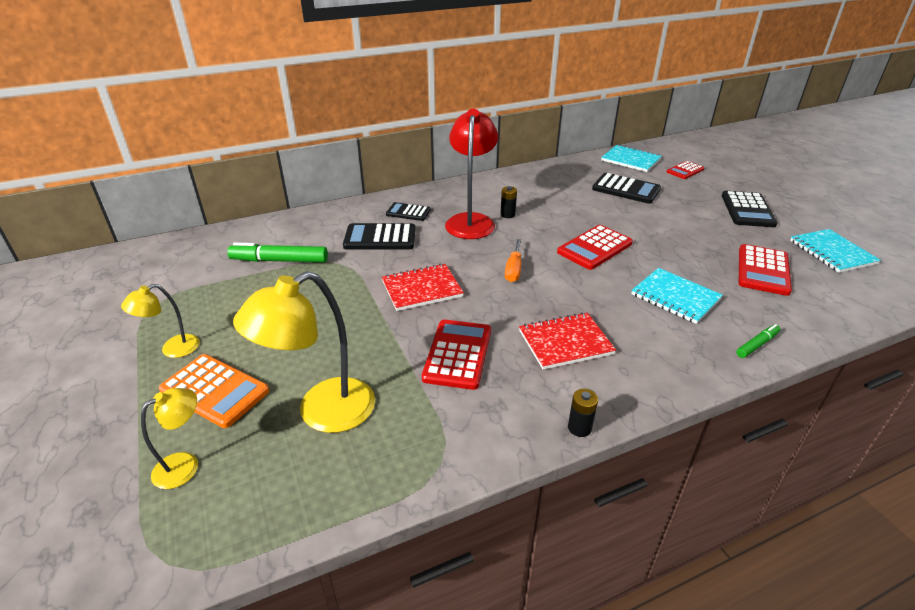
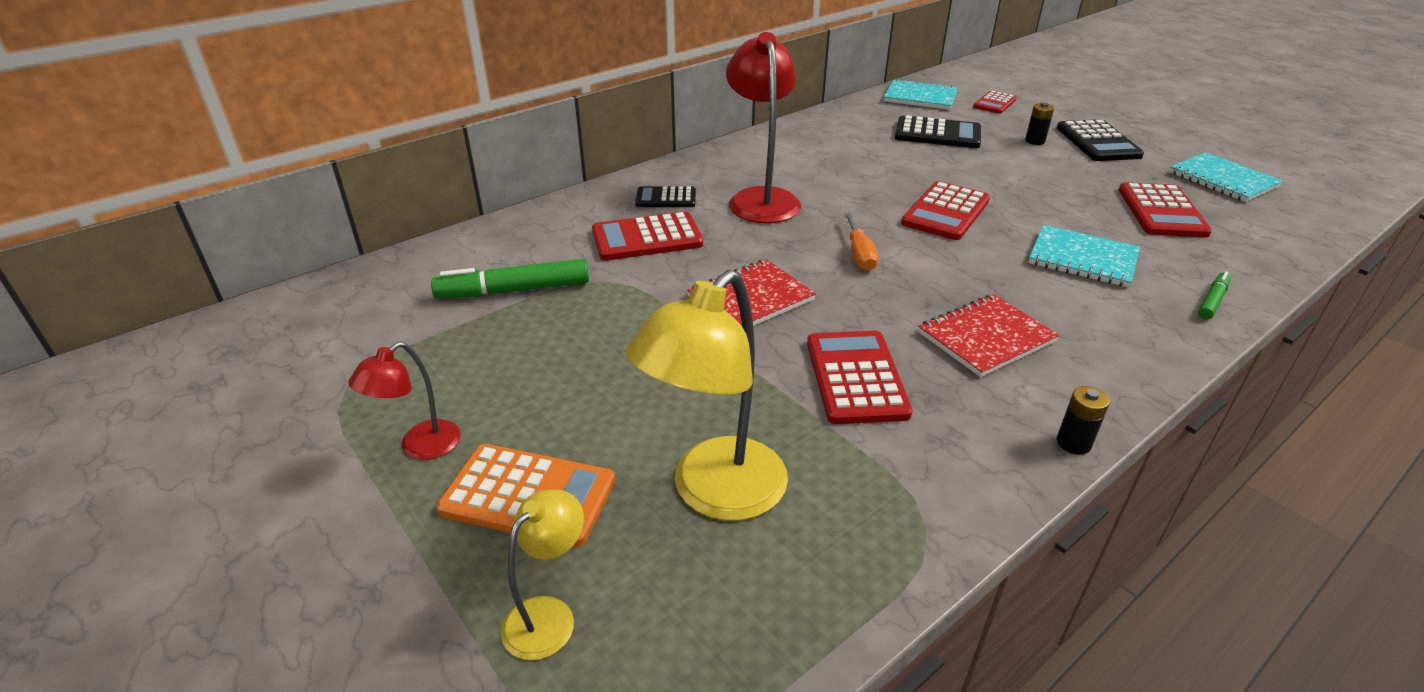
camera: 15 degrees left, 0 degrees up
(172, 349) = (420, 447): yellow lamp -> red lamp
(380, 238) = (647, 238): black calculator -> red calculator
(507, 214) = (806, 184): black battery -> black battery (1035, 141)

